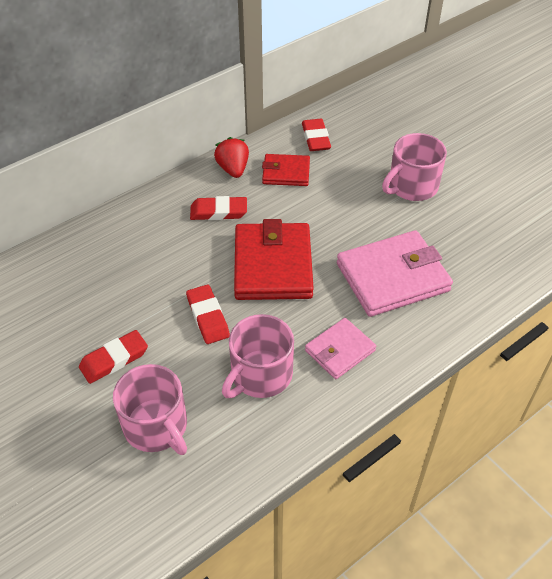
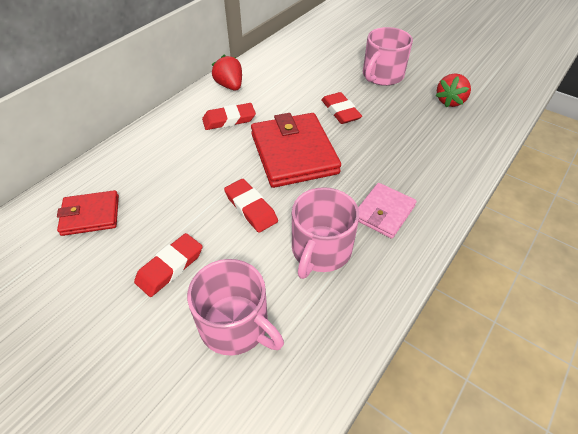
camera: 15 degrees left, 0 degrees up
(286, 173) = (276, 82): red wallet -> red wallet (90, 215)
(315, 138) = (290, 54): red eraser -> red eraser (340, 111)
(392, 277) = (400, 144): pink wallet -> none
(476, 235) = (450, 101): none -> red strawberry

